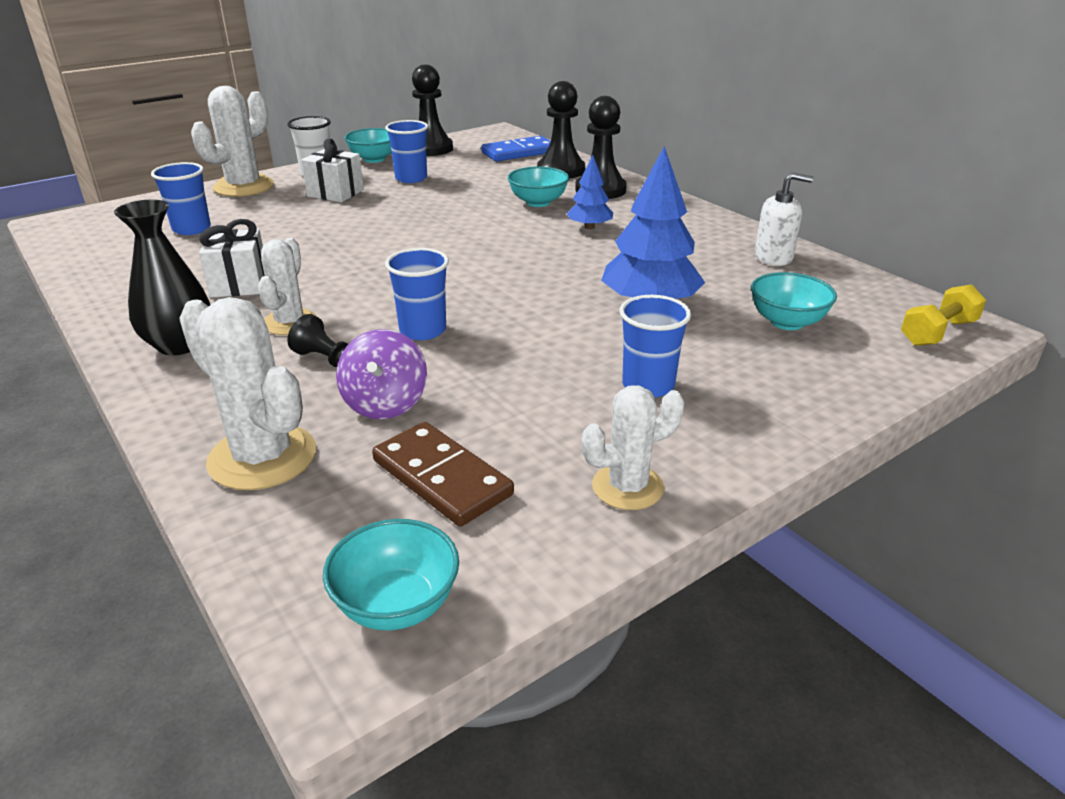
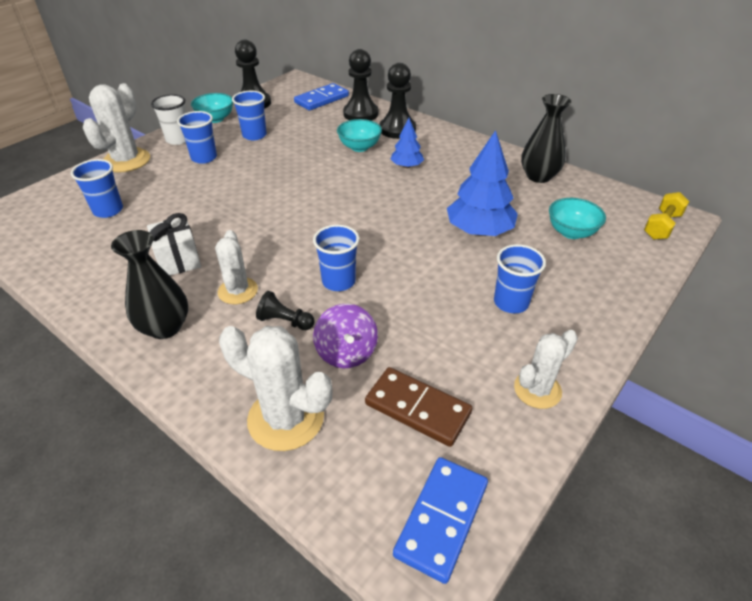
camera: 15 degrees left, 10 degrees up
(335, 193) = (204, 158): white gift -> blue cup
(396, 605) = (442, 519): turquoise bowl -> blue domino
(773, 257) = (538, 176): white soap dispenser -> black vase

